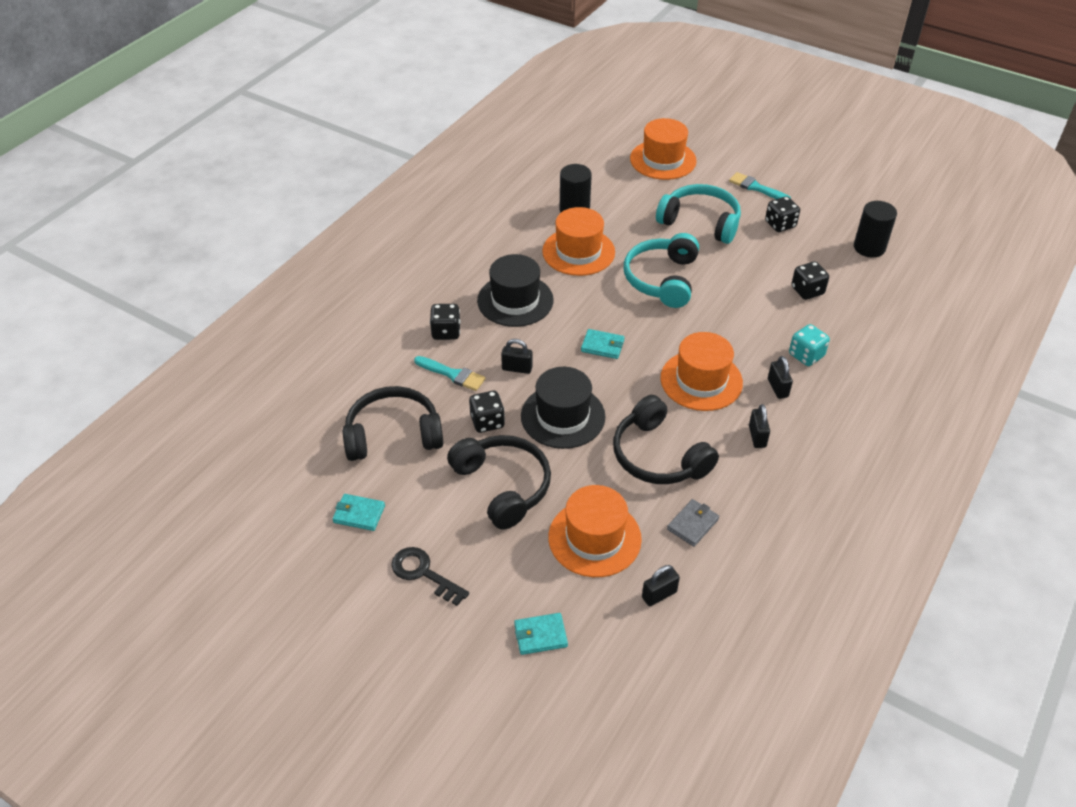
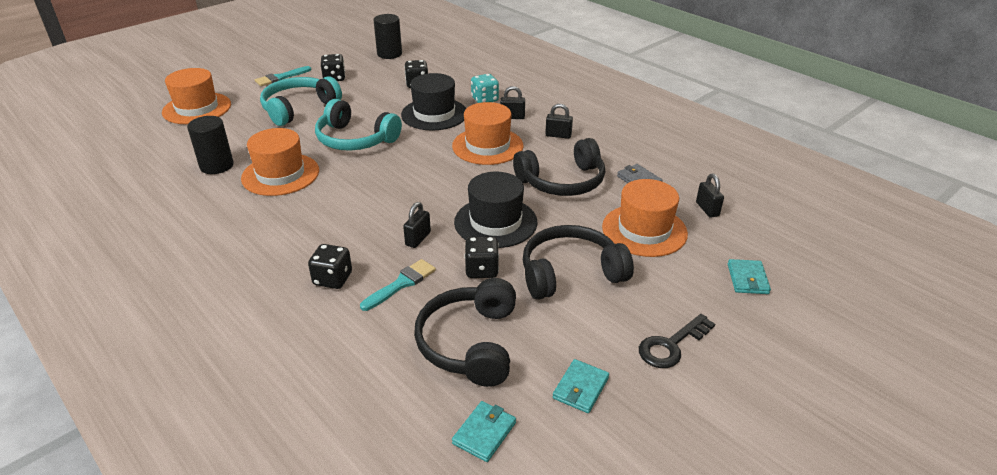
camera: 75 degrees left, 10 degrees down
(515, 300) = (319, 224): black hat -> black hat (434, 114)
(602, 346) = (418, 185): turquoise wallet -> turquoise wallet (484, 433)

